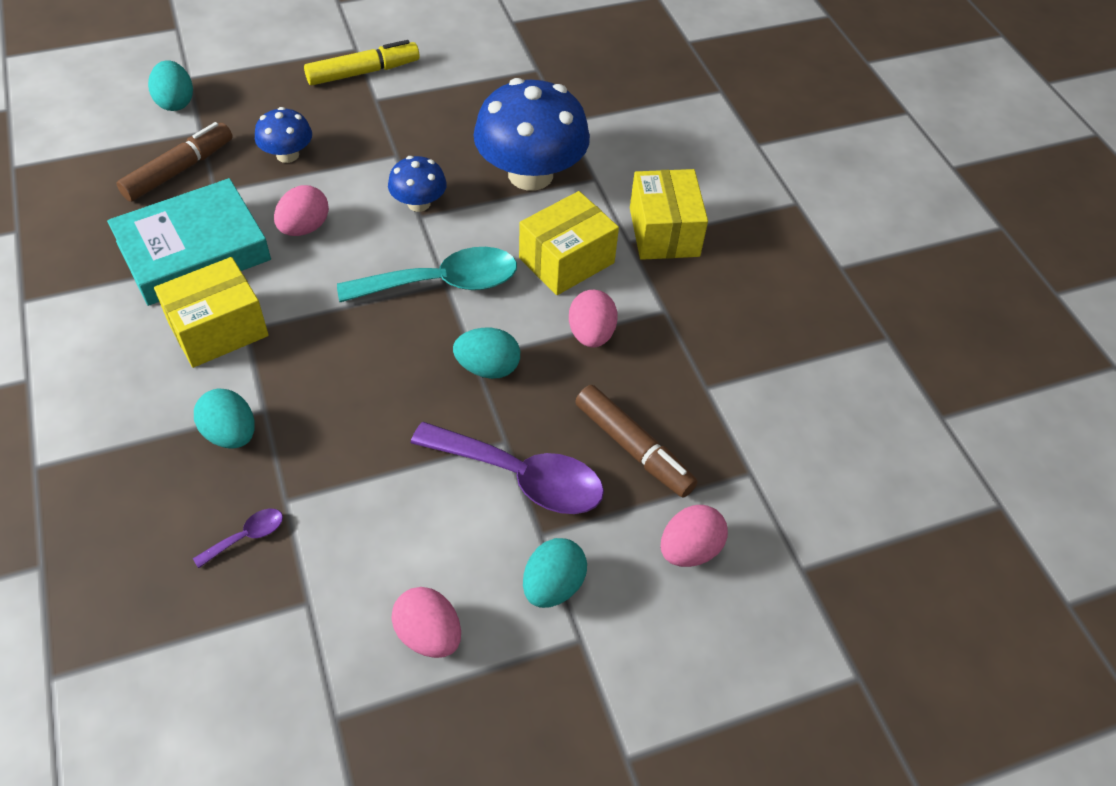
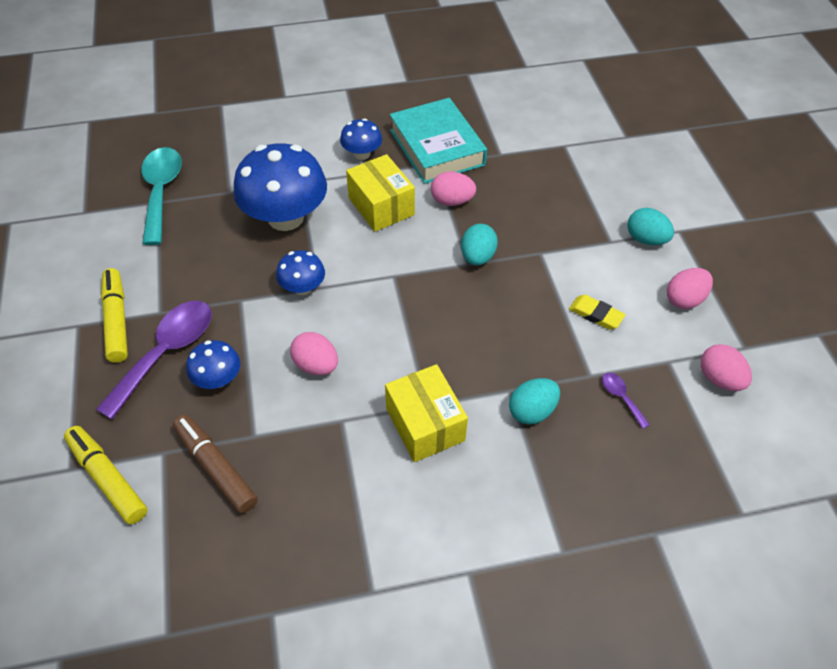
camera: 80 degrees left, 0 degrees up
(175, 102) = (108, 478): turquoise egg -> yellow marker
(193, 251) = (329, 448): turquoise book -> turquoise book (437, 147)
(392, 510) = (595, 314): none -> yellow eraser
(442, 283) = (393, 277): turquoise spoon -> turquoise spoon (161, 192)
(521, 477) = (568, 247): purple spoon -> purple spoon (167, 353)
(633, 448) = (546, 192): brown marker -> none
(664, 232) = (362, 154): yellow box -> blue mushroom
(689, 549) = (617, 178): pink egg -> pink egg (719, 379)

